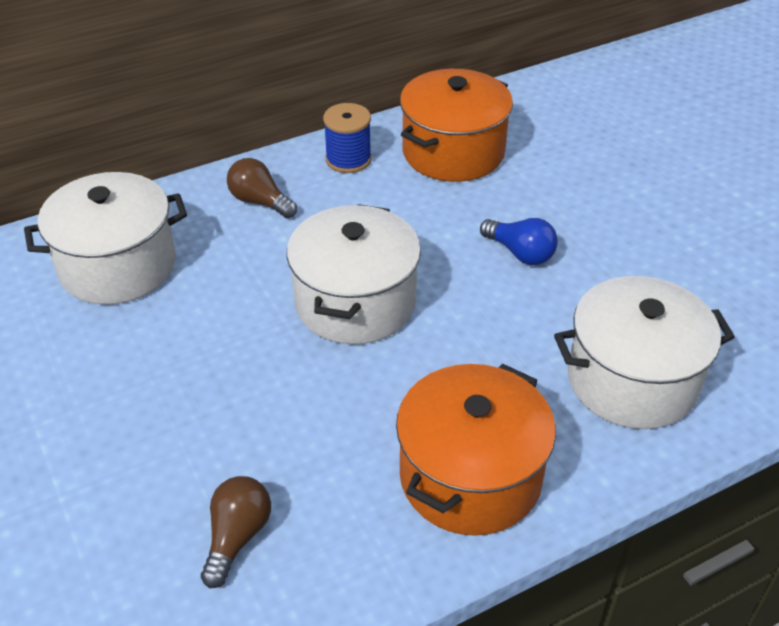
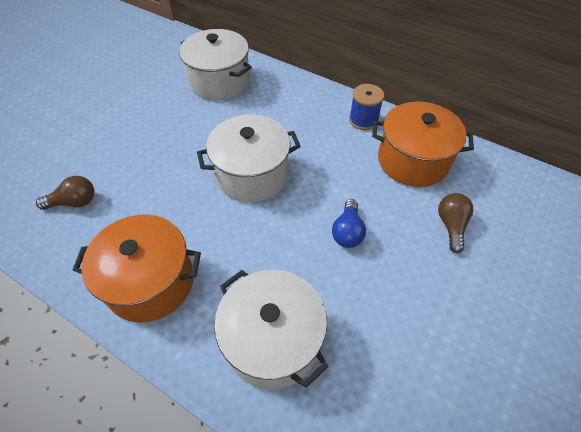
camera: 60 degrees right, 10 degrees up
(260, 202) = (300, 104): brown light bulb -> brown light bulb (451, 225)

